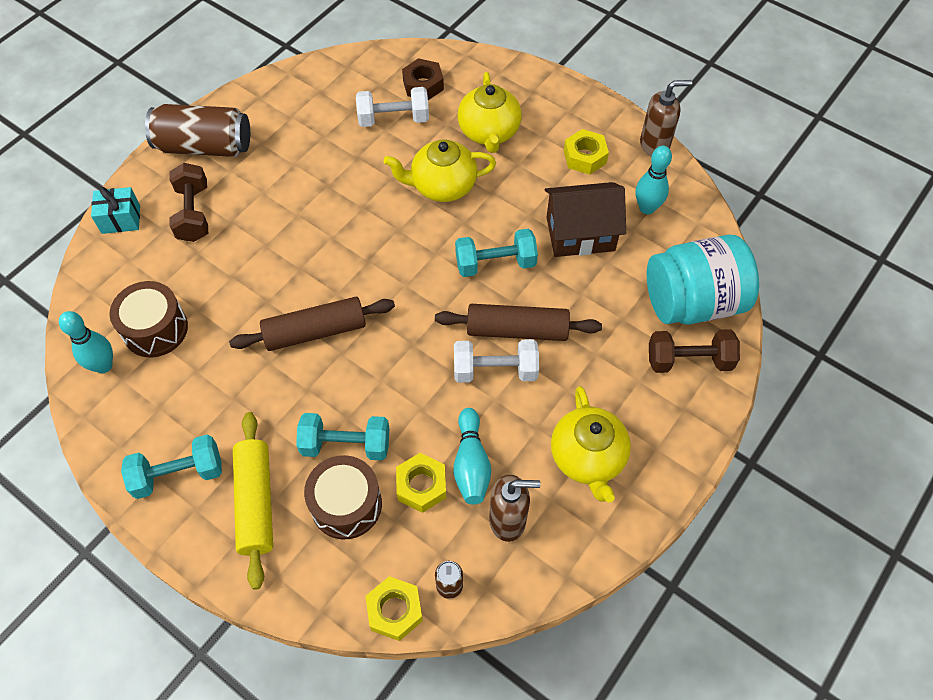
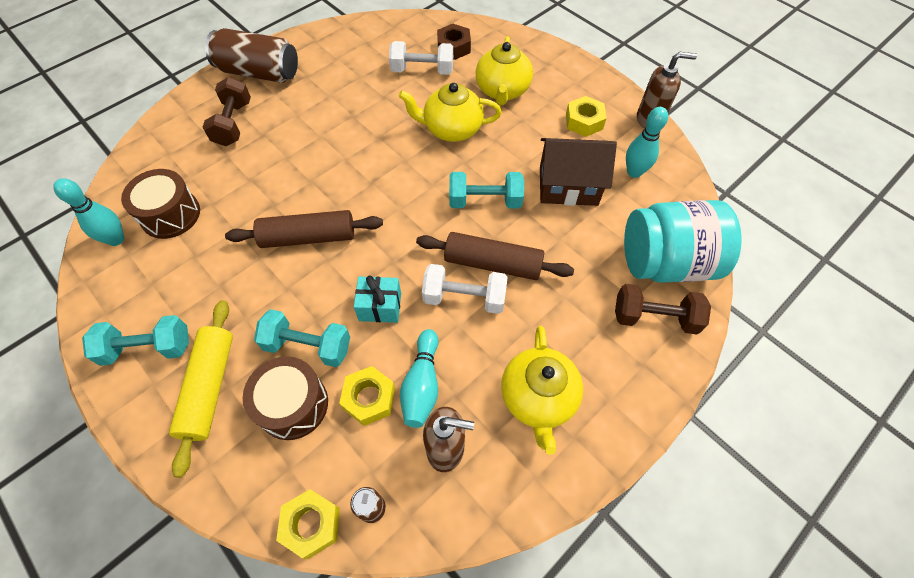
camera: 10 degrees right, 0 degrees up
(121, 219) = (172, 120): turquoise gift -> turquoise gift (380, 306)

